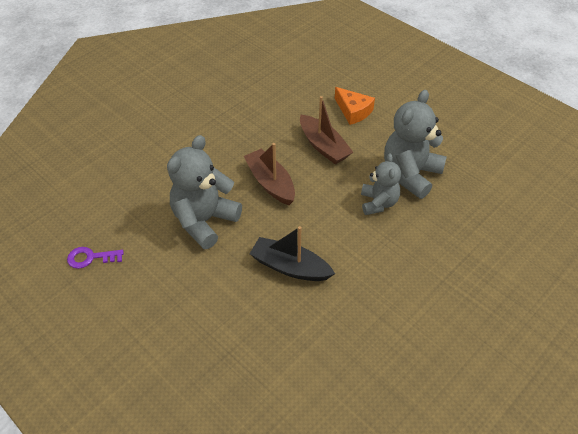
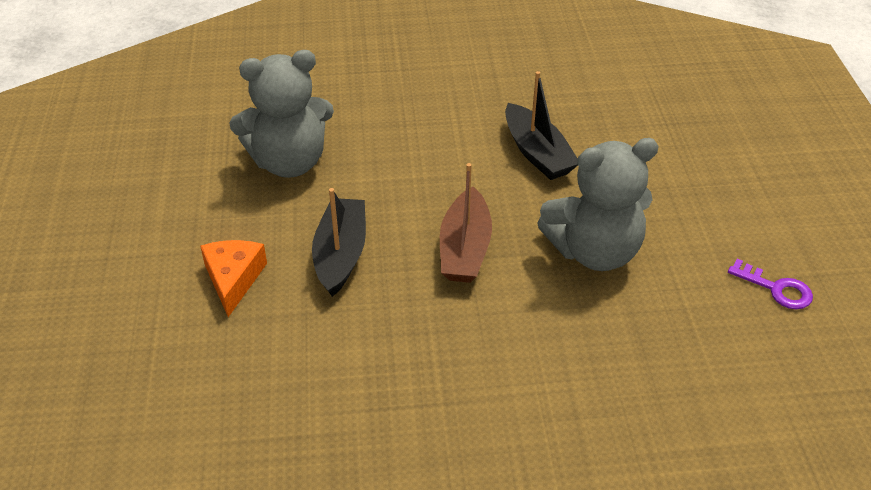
camera: 140 degrees left, 5 degrees down
(323, 146) = (341, 254): brown boat -> black boat
(378, 203) = (367, 156): grey teddy bear -> none

